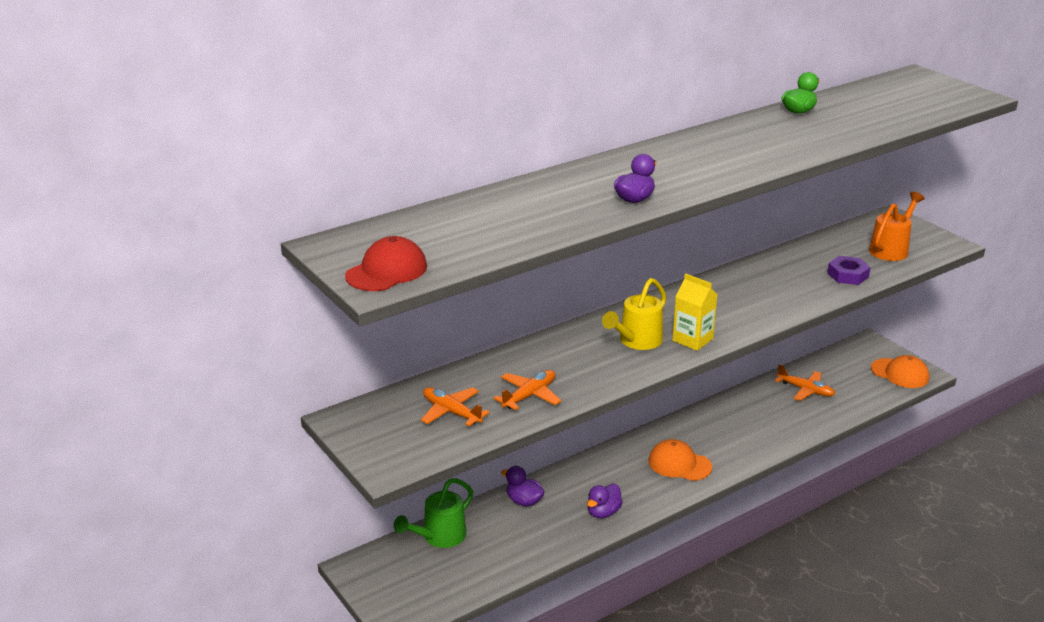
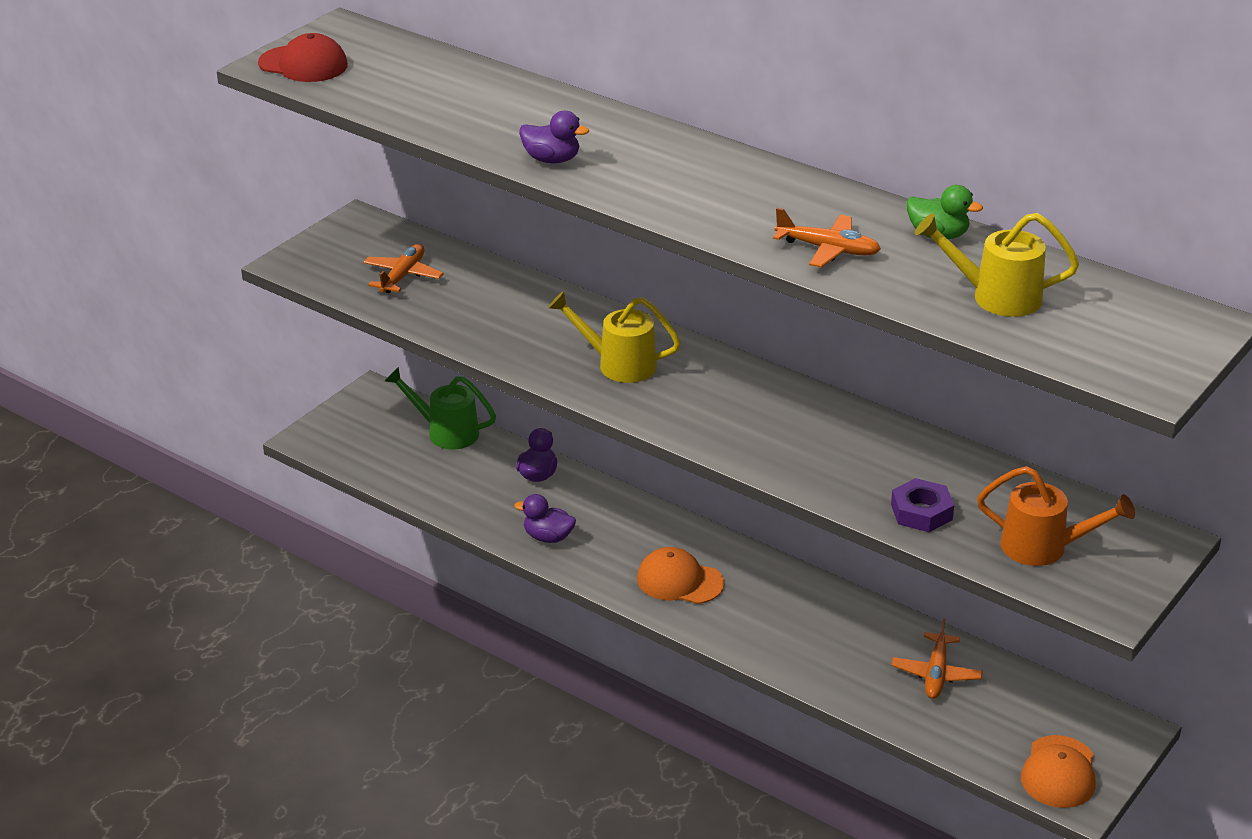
camera: 70 degrees right, 5 degrees up
(529, 395) = (459, 315): orange plane -> orange plane (828, 249)
(679, 464) = (679, 581): orange cap -> orange cap turned 75 degrees counterclockwise
(692, 340) = (648, 404): yellow carton -> none
(877, 111) = (996, 297): none -> yellow watering can

